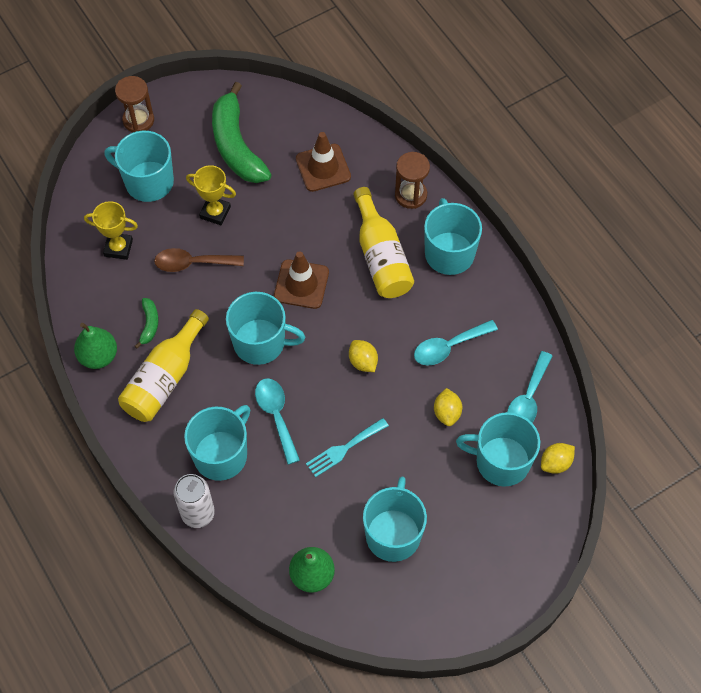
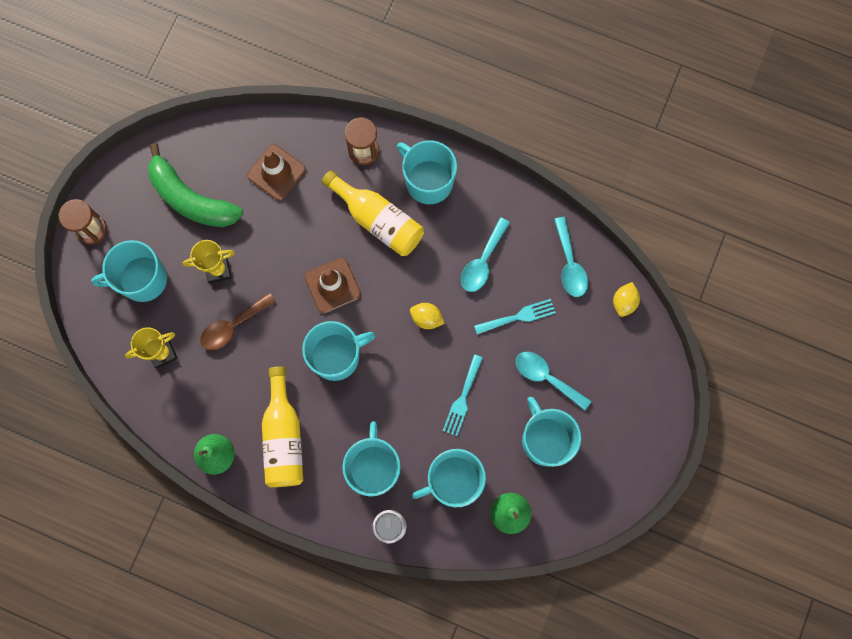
camera: 35 degrees left, 15 degrees up
(149, 324) = (237, 401): green banana -> none
(276, 416) = (393, 408): turquoise spoon -> turquoise spoon (546, 377)
(447, 413) = (518, 316): yellow lemon -> turquoise fork
(501, 461) = (584, 328): turquoise mug -> turquoise mug (453, 480)

